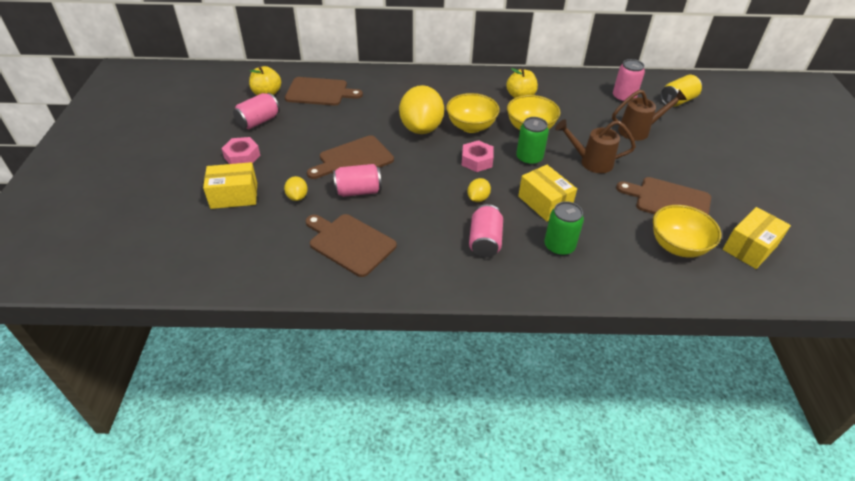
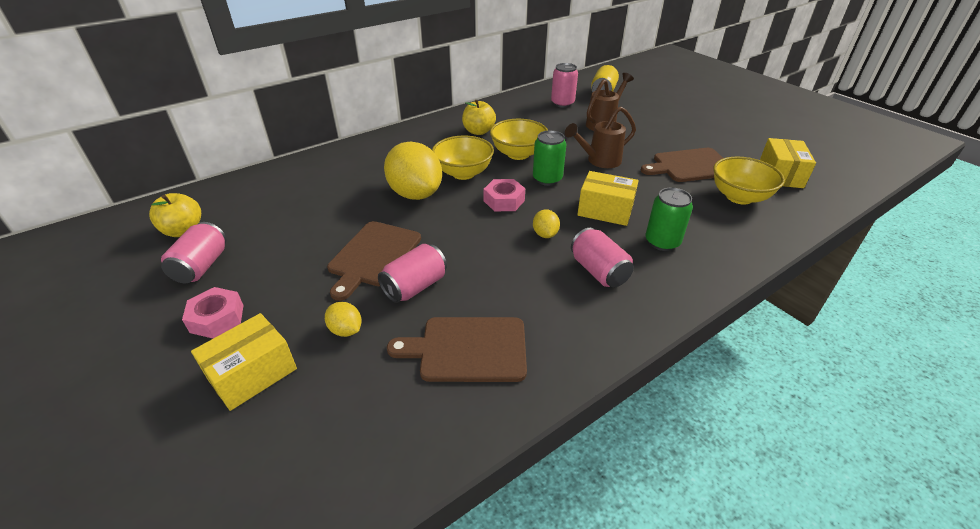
camera: 35 degrees left, 5 degrees down
(319, 92) = (256, 203): brown cutting board -> none

